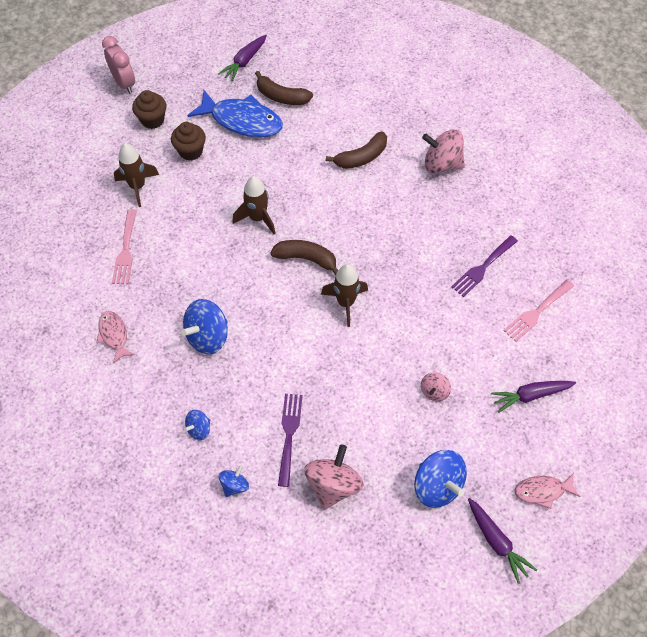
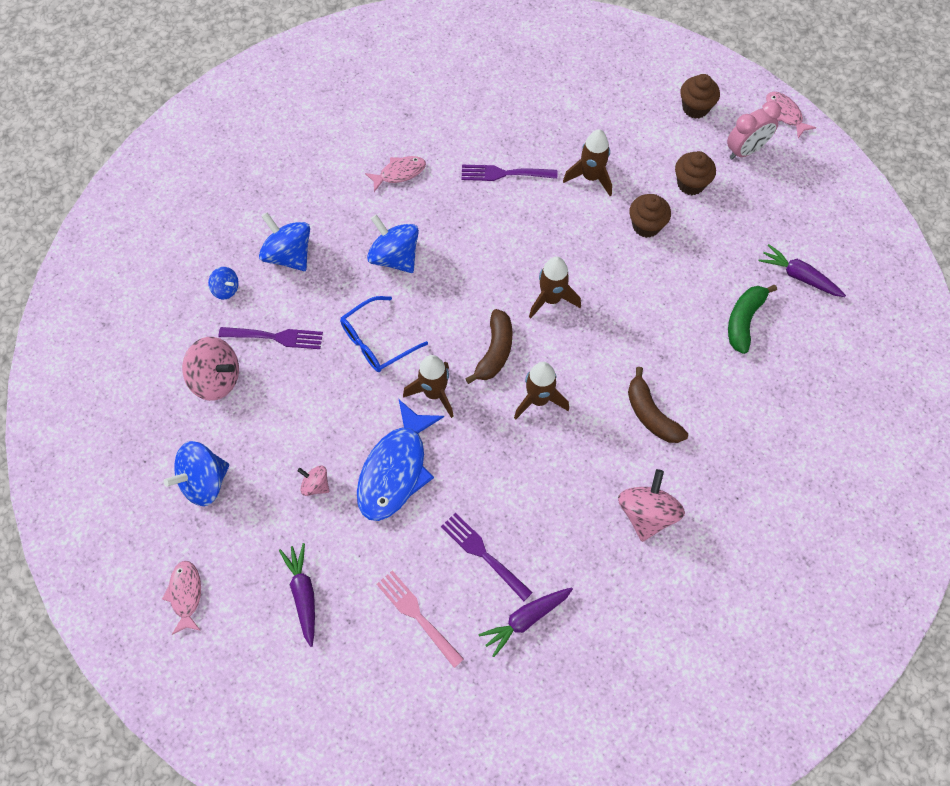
camera: 90 degrees right, 5 degrees up
(75, 112) = (695, 108): none -> brown cupcake
(92, 56) = (784, 114): none -> pink fish
(125, 250) = (504, 174): pink fork -> purple fork
(199, 429) = (288, 255): blue spinning top -> blue spinning top, size x1.86
(242, 120) = (699, 277): blue fish -> blue fish (395, 470)
(281, 97) = (744, 320): brown banana -> green banana
(295, 349) = (376, 341): none -> blue glasses
(350, 229) = (538, 399): none -> brown rocket
(496, 541) = (136, 538): purple carrot -> purple carrot (526, 619)

